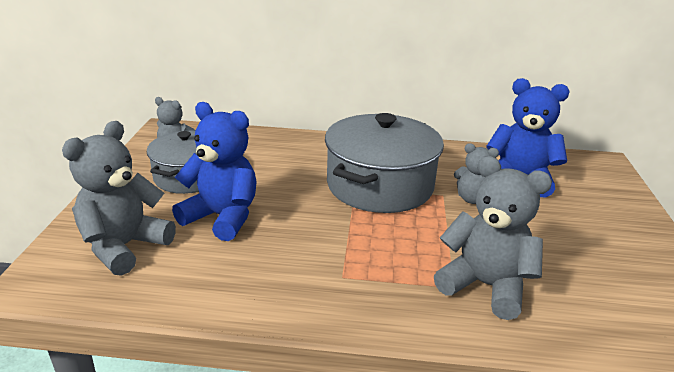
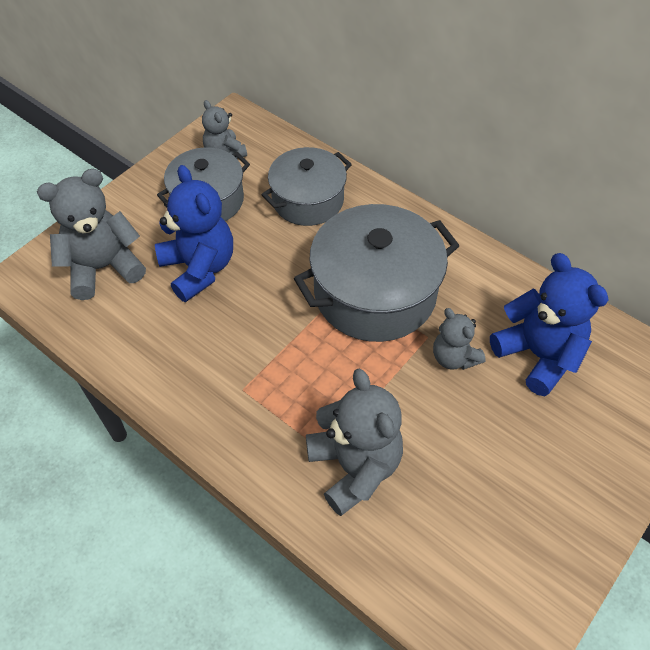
camera: 35 degrees right, 25 degrees up
(273, 154) = (307, 200): none -> grey pot

